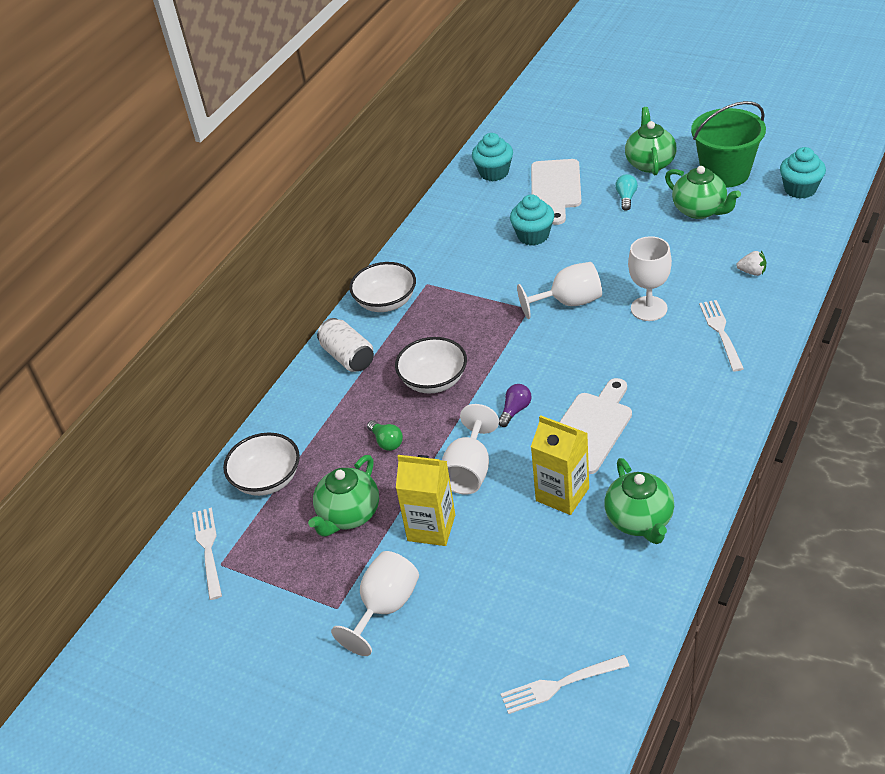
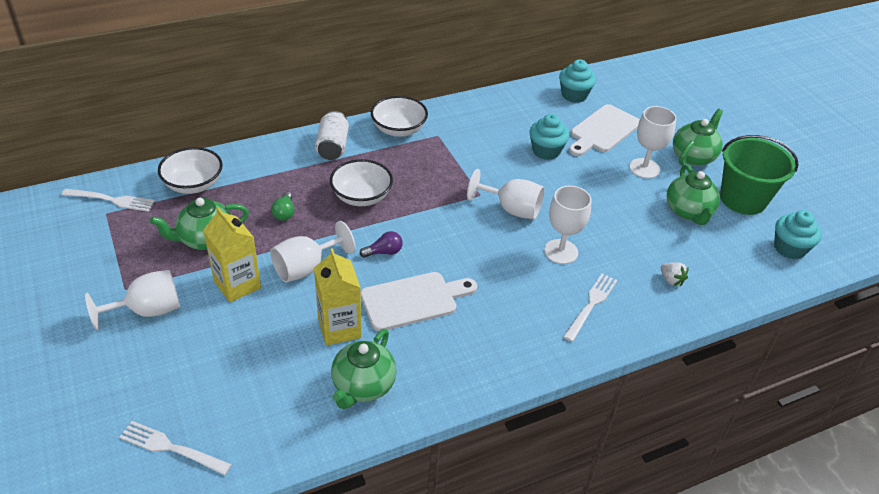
camera: 30 degrees right, 0 degrees up
(208, 549) = (111, 200): white fork -> white fork turned 75 degrees clockwise
(626, 198) = (644, 168): turquoise light bulb -> white goblet

